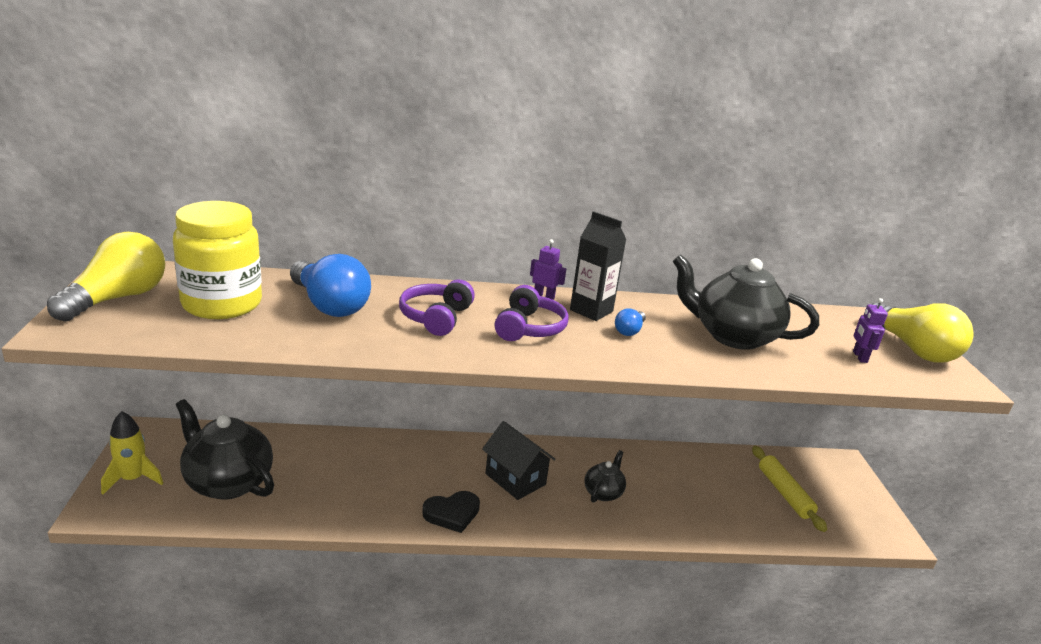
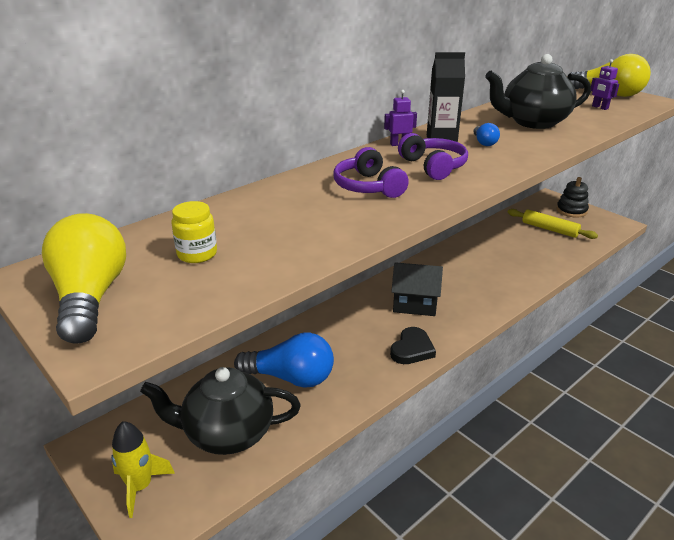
camera: 35 degrees left, 5 degrees up
(222, 304) = (197, 254): yellow jar -> yellow jar, size x0.47
(329, 305) = (281, 214): blue light bulb -> blue light bulb (291, 377)
(603, 492) = (471, 282): black teapot -> none
(849, 489) = (571, 210): none -> black stacking toy

